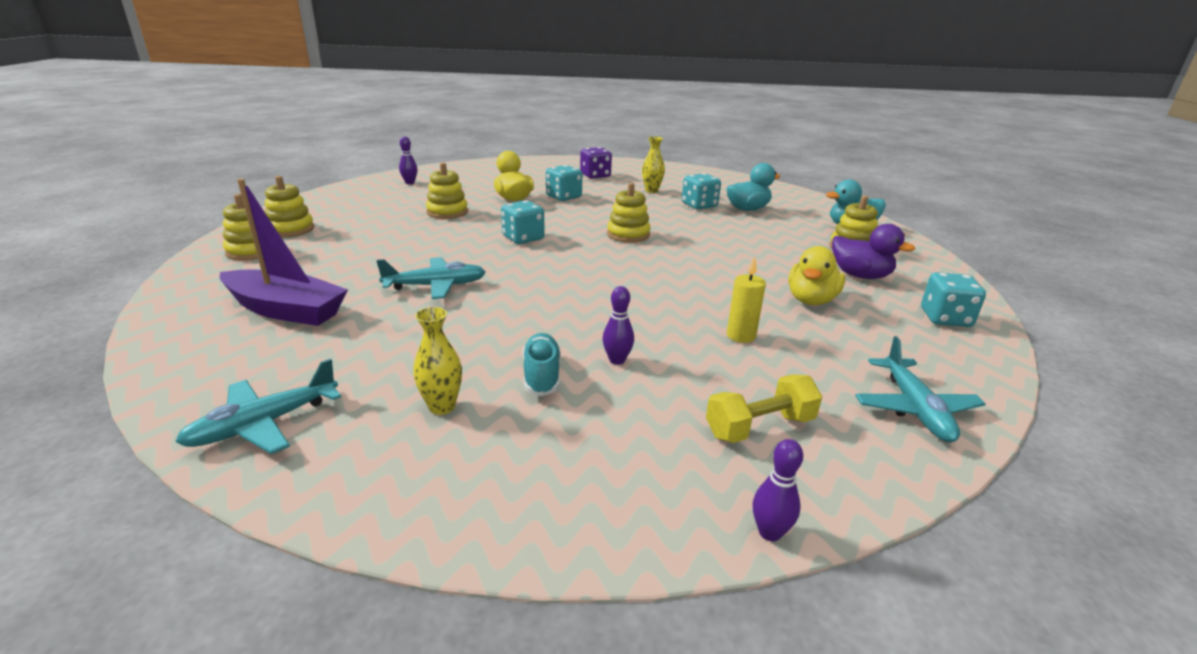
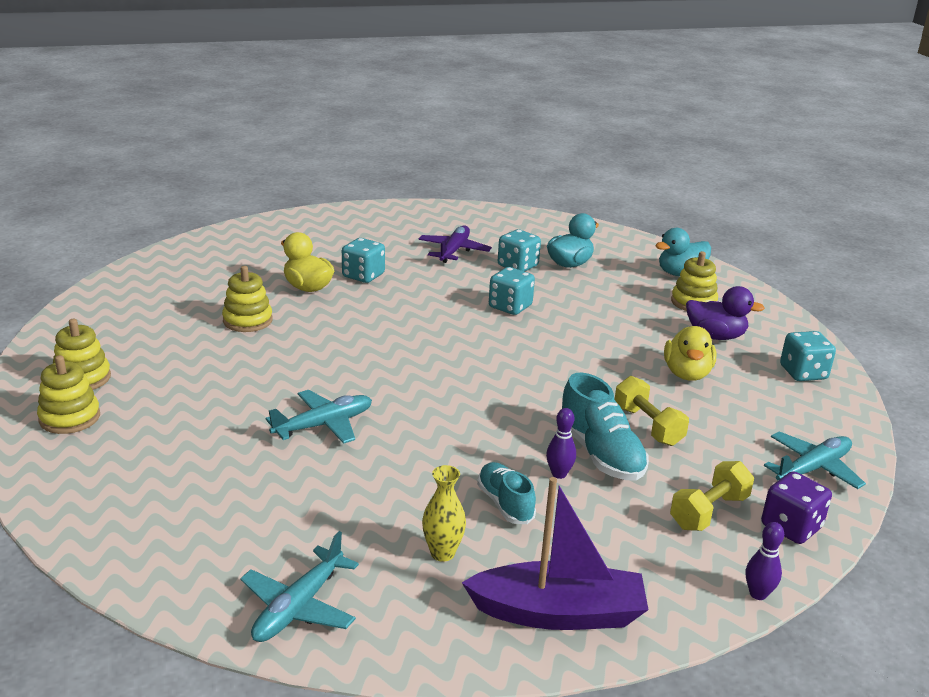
camera: 20 degrees left, 0 degrees up
(286, 310) = (192, 486): purple boat -> purple boat (558, 613)
(410, 183) = (159, 280): purple bowling pin -> none
(523, 238) = (364, 345): turquoise dice -> turquoise dice (510, 307)
(595, 175) = (375, 235): purple dice -> purple dice (791, 527)
(628, 234) = (471, 321): yellow stacking toy -> none
(651, 191) = (454, 251): yellow vase -> purple plane
(673, 351) = (600, 454): none -> turquoise shoe
(741, 336) = (648, 426): yellow candle -> yellow dumbbell
(914, 408) = (812, 469): turquoise plane -> turquoise plane turned 105 degrees counterclockwise

